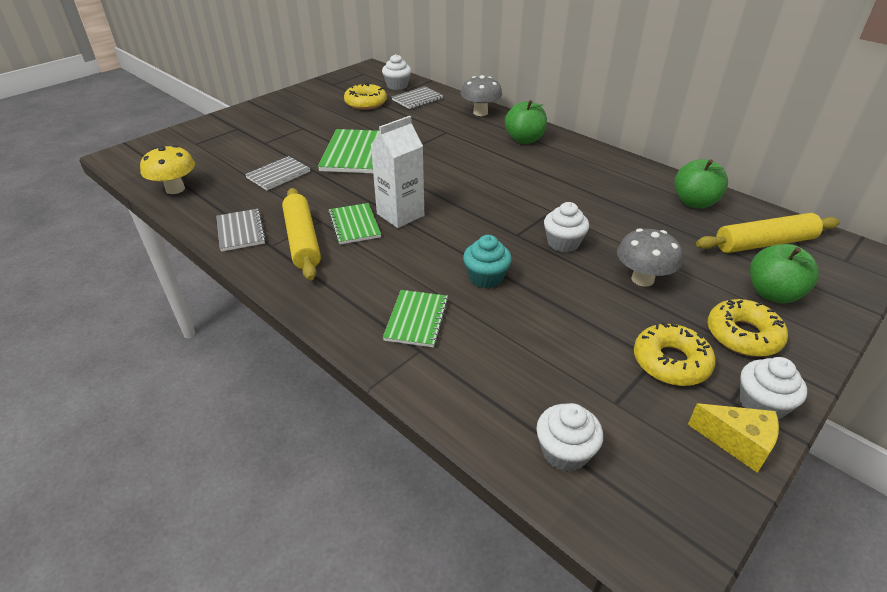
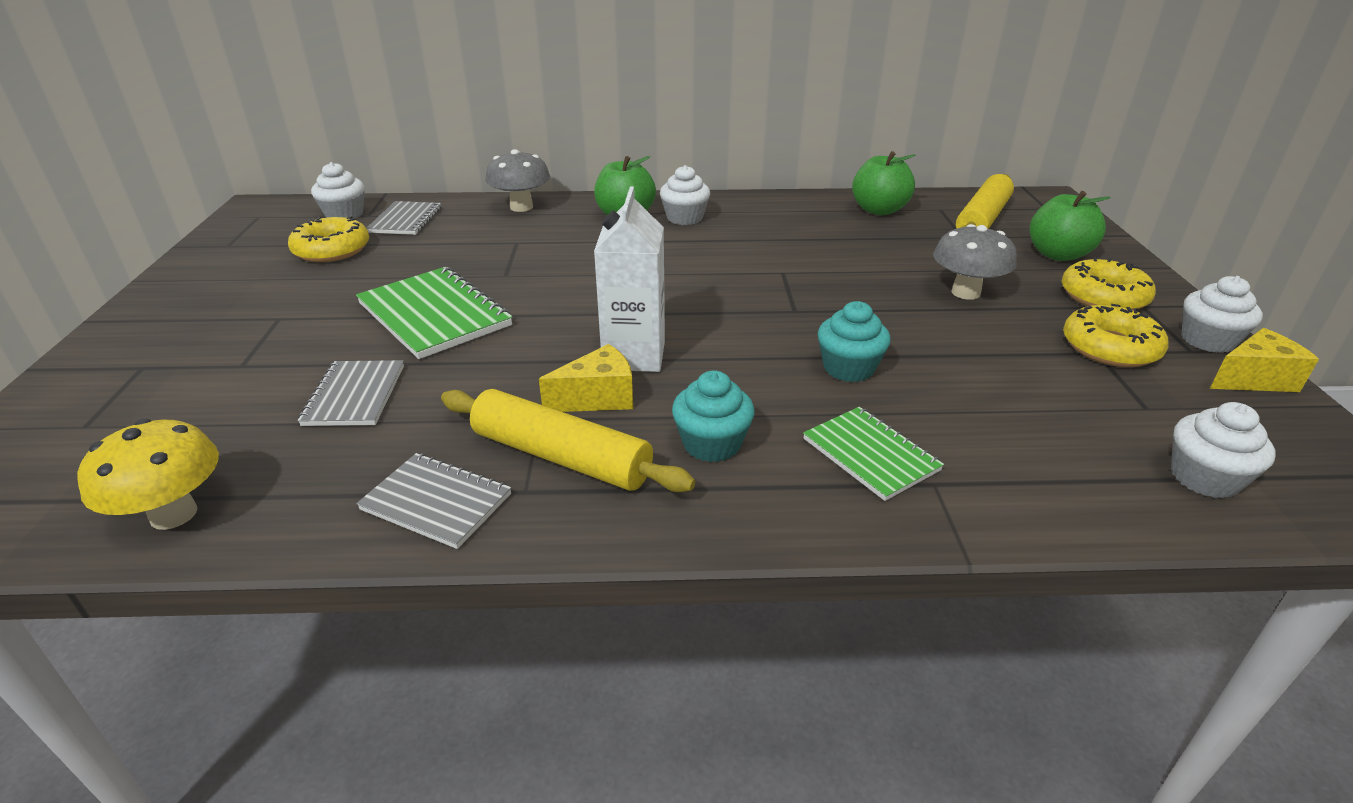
camera: 45 degrees left, 5 degrees down
(354, 225) = (598, 398): green notebook -> yellow cheese
(362, 271) = (712, 444): none -> turquoise cupcake
(563, 243) = (849, 296): white cupcake -> white cupcake (684, 218)

